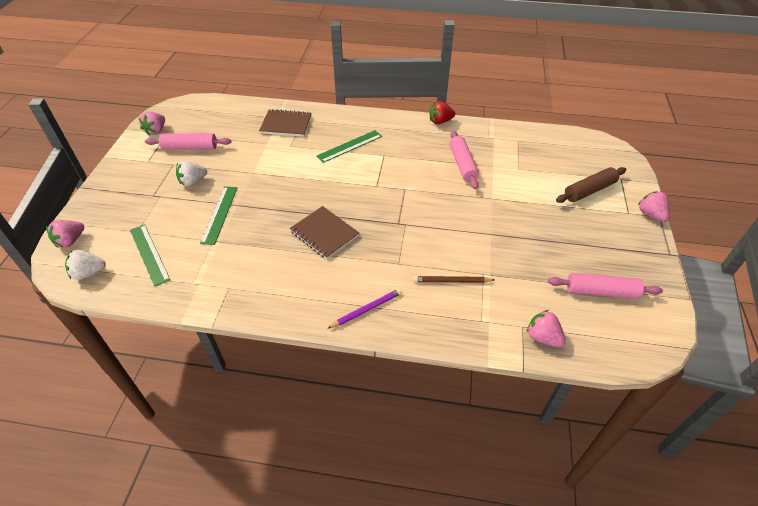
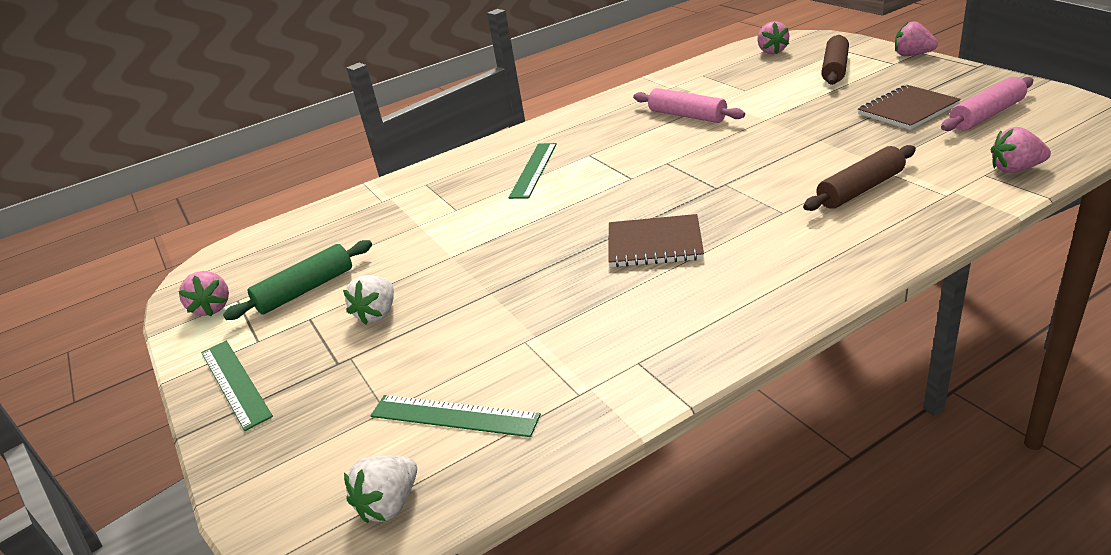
camera: 35 degrees left, 15 degrees down
(70, 241) = (281, 498): pink strawberry -> pink strawberry (771, 51)
(190, 147) = (305, 290): pink rolling pin -> green rolling pin
(219, 214) = (482, 315): green ruler -> green ruler (235, 383)
(286, 124) = (412, 198): brown notebook -> brown notebook (907, 110)
(366, 309) = (831, 263): purple pencil -> none
(440, 121) = (597, 103): red strawberry -> none
(452, 281) = (860, 189): brown pencil -> brown rolling pin

